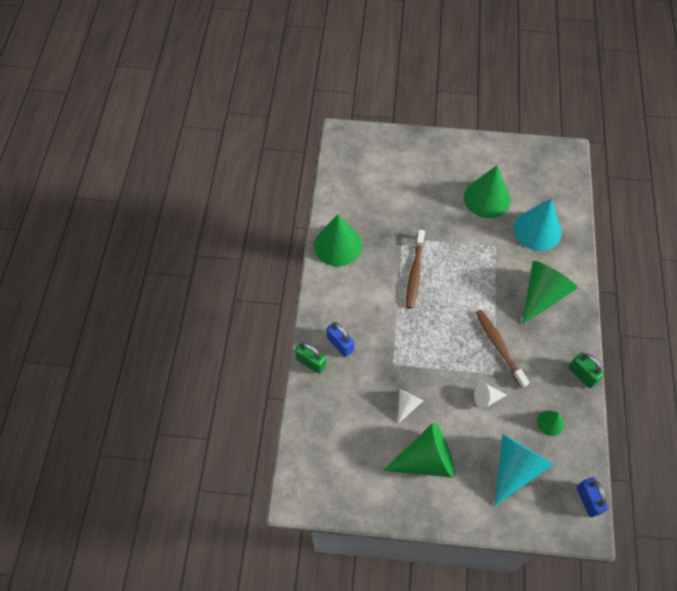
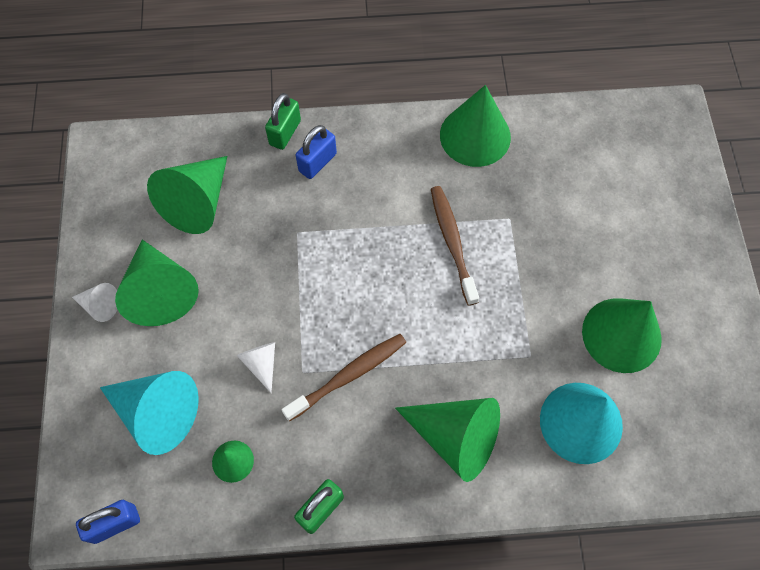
camera: 80 degrees right, 5 degrees up
(358, 428) = (198, 202): none -> green cone
(407, 405) = (238, 258): white cone -> white cone (100, 305)
(414, 273) = (452, 242): brown toothbrush -> brown toothbrush turned 75 degrees clockwise

